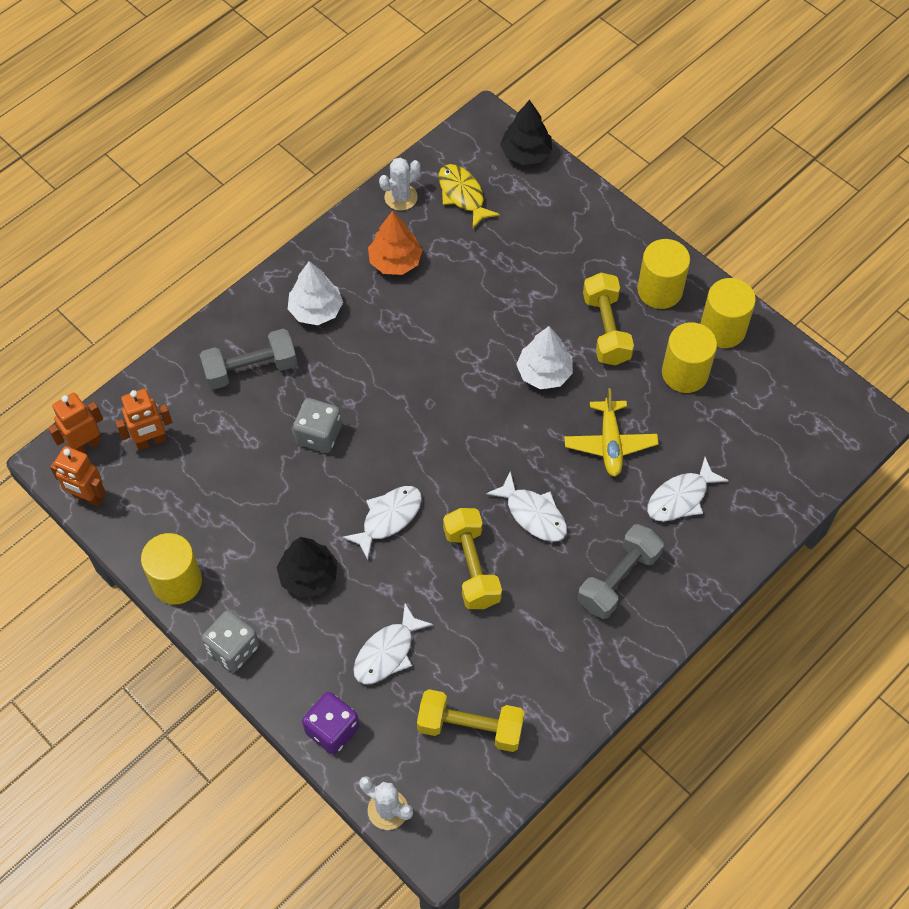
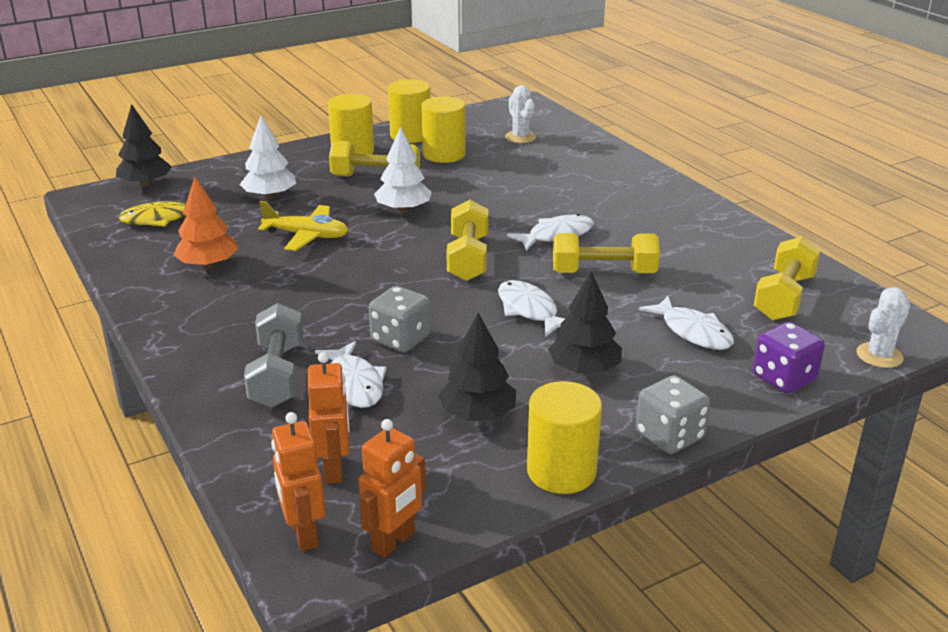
camera: 75 degrees left, 30 degrees down
(231, 513) = (478, 414): none -> black tree
(316, 310) = (229, 320): white tree -> white tree (270, 196)
(401, 197) = (128, 251): white cactus -> white cactus (520, 137)
(465, 450) = (468, 258): none -> yellow dumbbell
(610, 443) = (497, 192): yellow plane -> yellow plane (306, 236)
(618, 579) = (638, 208): grey dumbbell -> none
(680, 498) = (566, 173): white fish -> white fish (354, 384)

